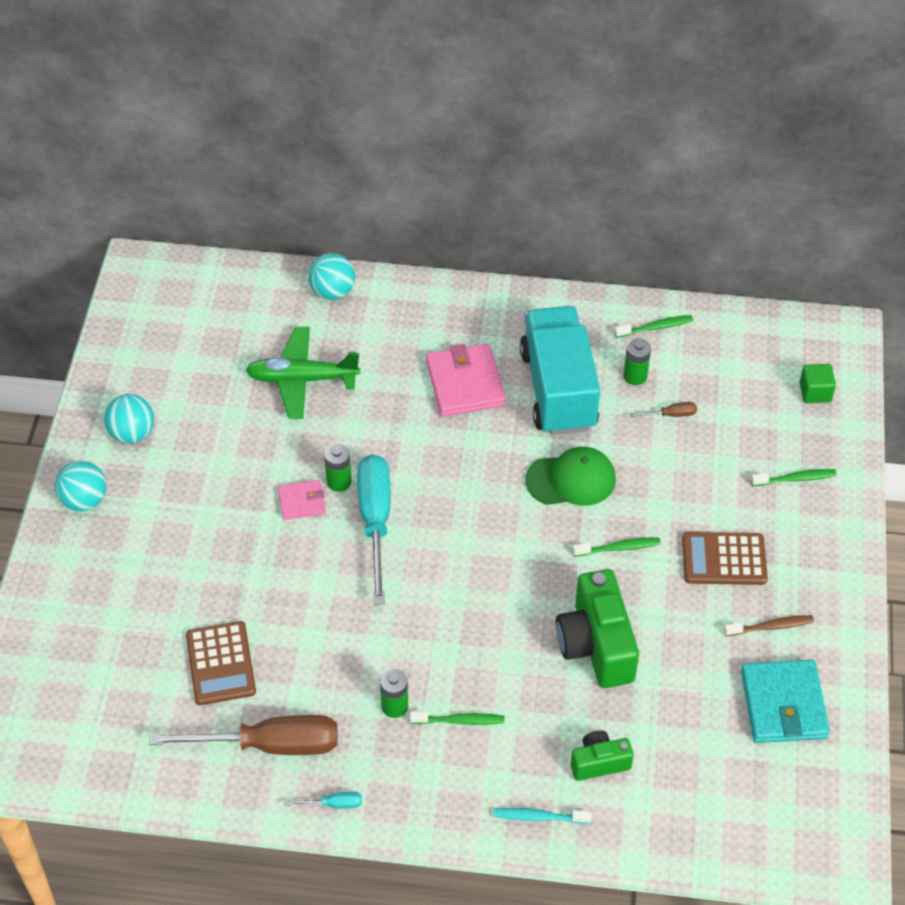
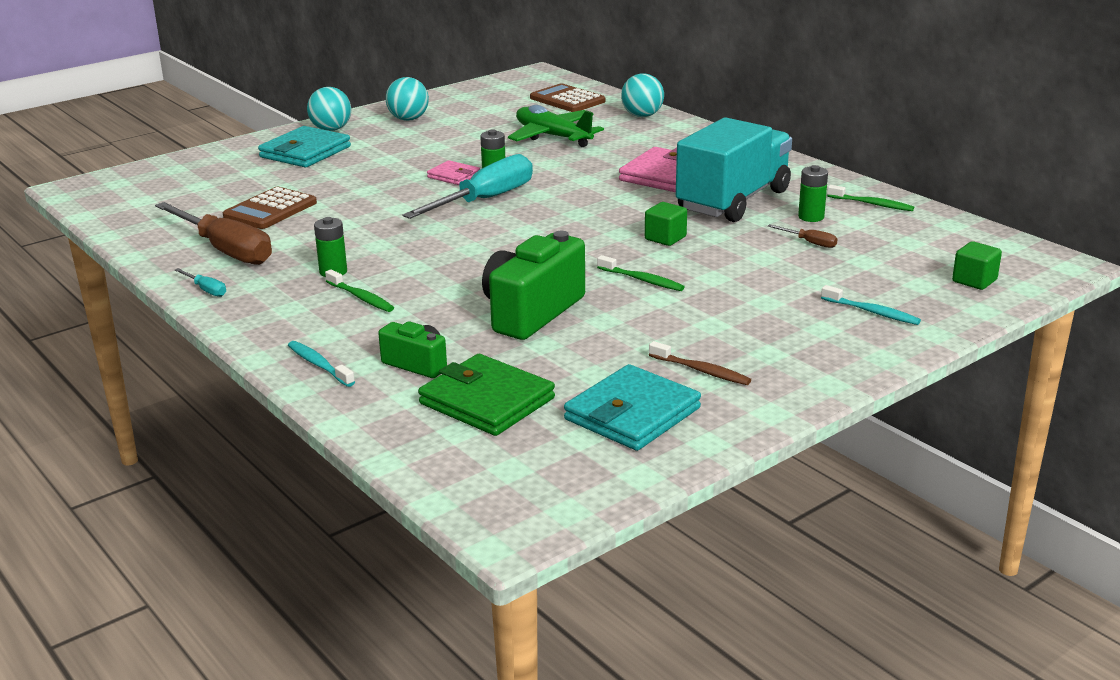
camera: 45 degrees right, 25 degrees down
(117, 555) = (305, 152): none -> turquoise wallet
(571, 479) = (665, 238): green cap -> green cube
(689, 763) = (487, 401): none -> green wallet
(724, 559) = (724, 321): brown calculator -> brown calculator (567, 100)
(795, 479) = (872, 312): green toothbrush -> turquoise toothbrush

